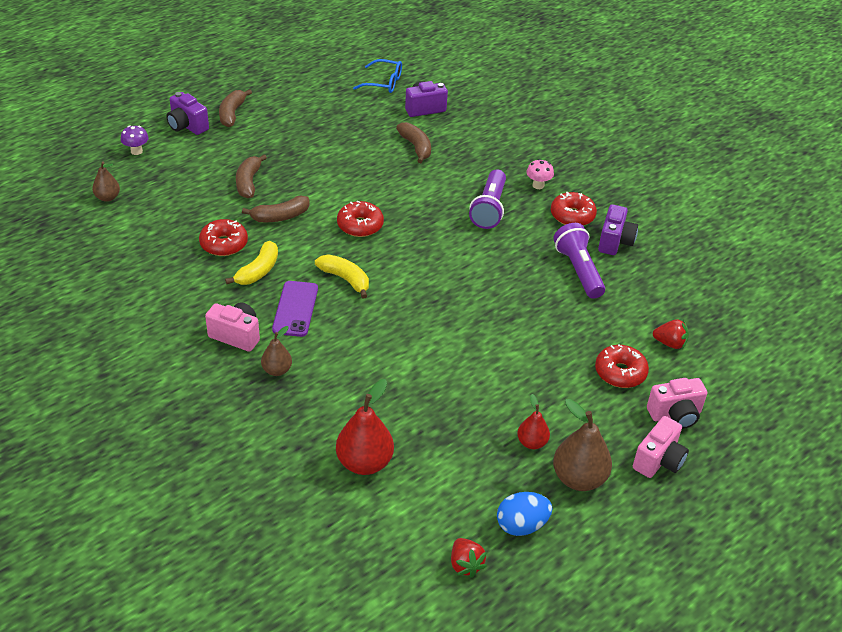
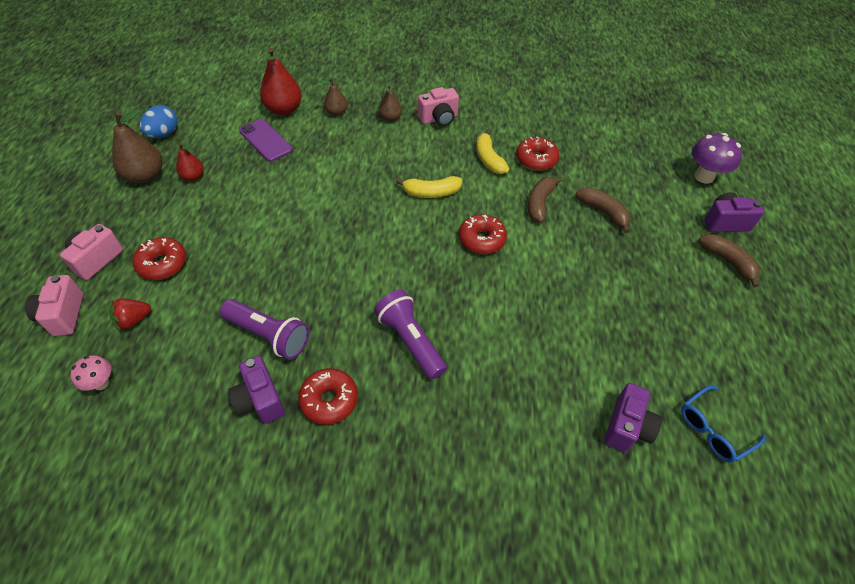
camera: 135 degrees right, 10 degrees up
(107, 197) = (648, 136): brown pear -> brown pear (336, 112)
(136, 151) = (704, 176): purple mushroom -> purple mushroom, size x1.70
(295, 309) = (432, 153): purple phone -> purple phone (266, 140)
(416, 147) = (558, 360): brown banana -> none
(465, 564) = (181, 102): red strawberry -> none
(538, 185) = (399, 414): pink mushroom -> pink mushroom (101, 383)
(658, 460) = (93, 219): pink camera -> pink camera (63, 315)

